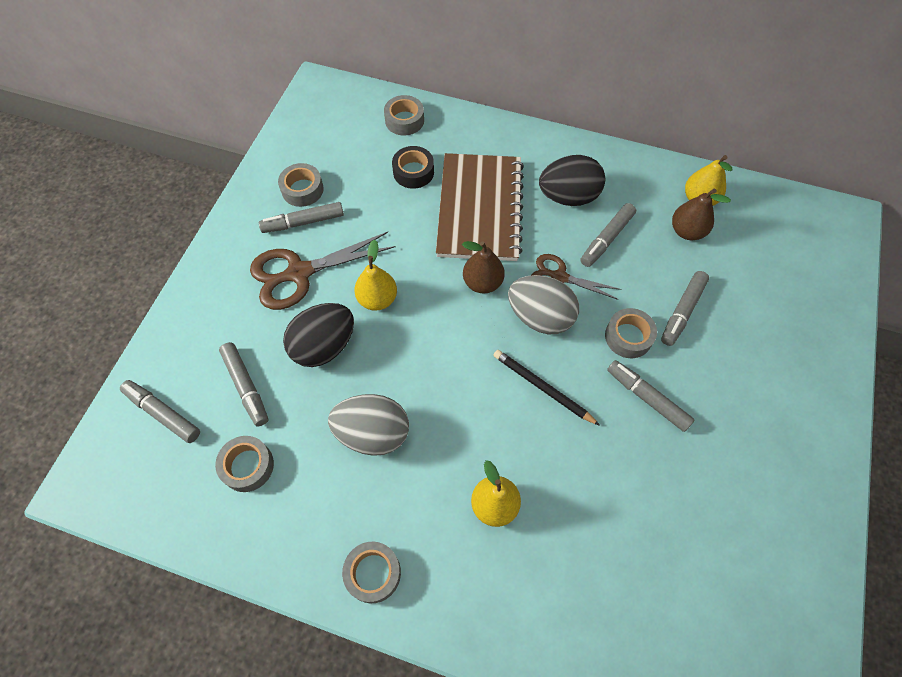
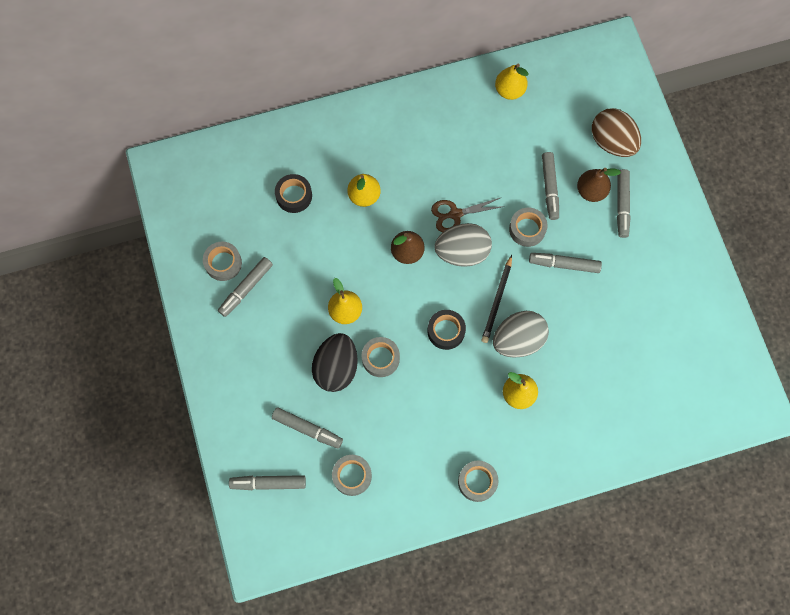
camera: 35 degrees left, 10 degrees up
(299, 273) = (276, 329): brown scissors -> none
(373, 433) = (413, 402): grey egg -> grey egg (518, 340)
(404, 120) = (252, 155): grey tape -> grey tape (380, 358)
(464, 383) = (446, 331): none -> black tape
(479, 209) = (364, 196): brown notebook -> yellow pear
(543, 388) = (497, 300): black pencil -> black pencil turned 75 degrees counterclockwise
(568, 197) = (419, 146): black egg -> none
(607, 239) = (467, 163): grey marker -> grey marker (622, 205)
(687, 231) = (516, 123): brown pear -> brown pear (591, 191)
(786, 307) = (612, 142): none -> brown egg

